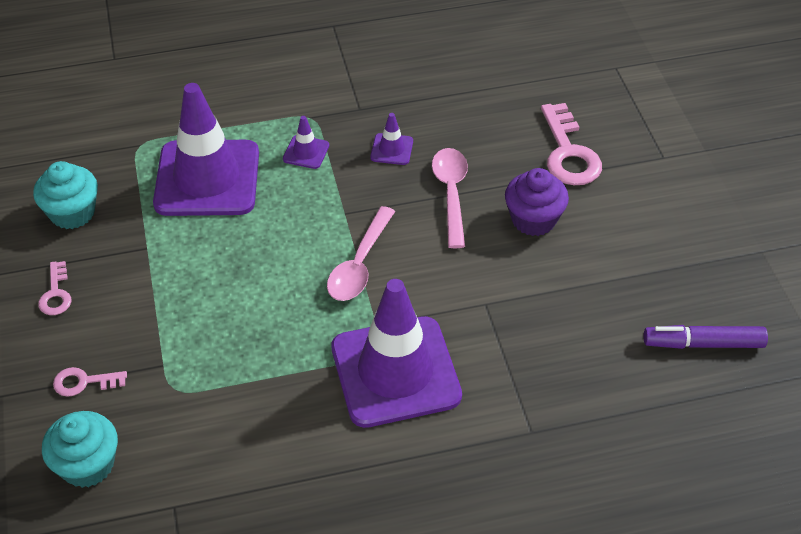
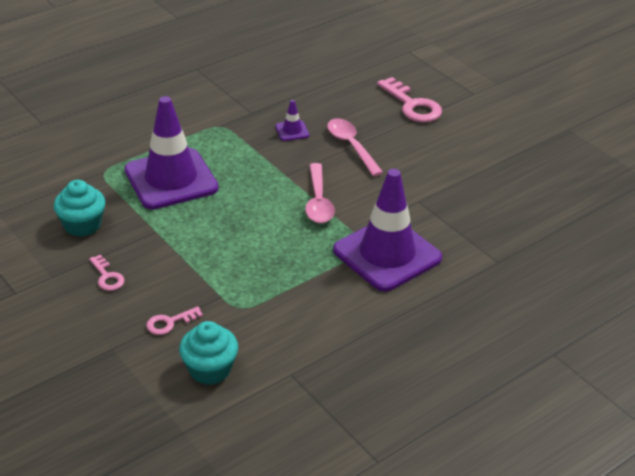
camera: 25 degrees left, 10 degrees down
(306, 152) = (232, 147): purple traffic cone -> none
(533, 219) = (416, 147): purple cupcake -> none
(703, 344) = (568, 186): purple marker -> none

